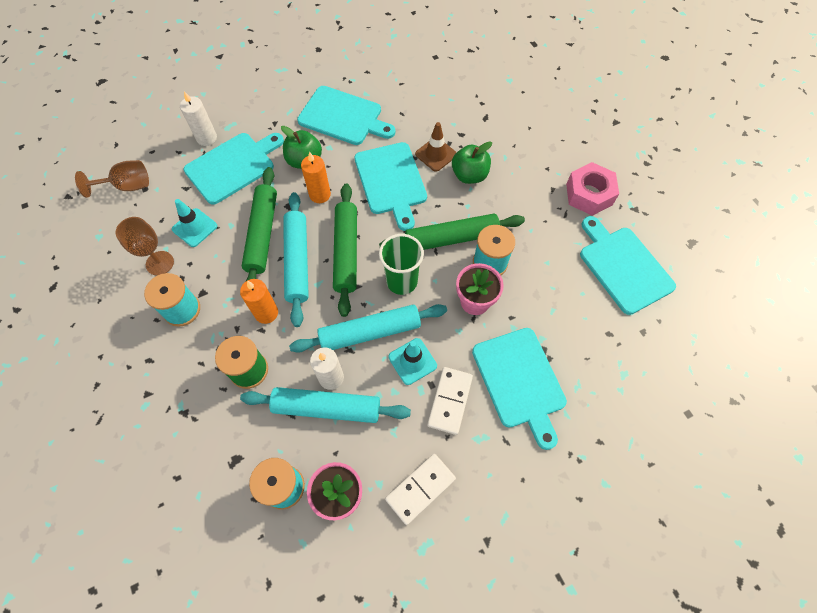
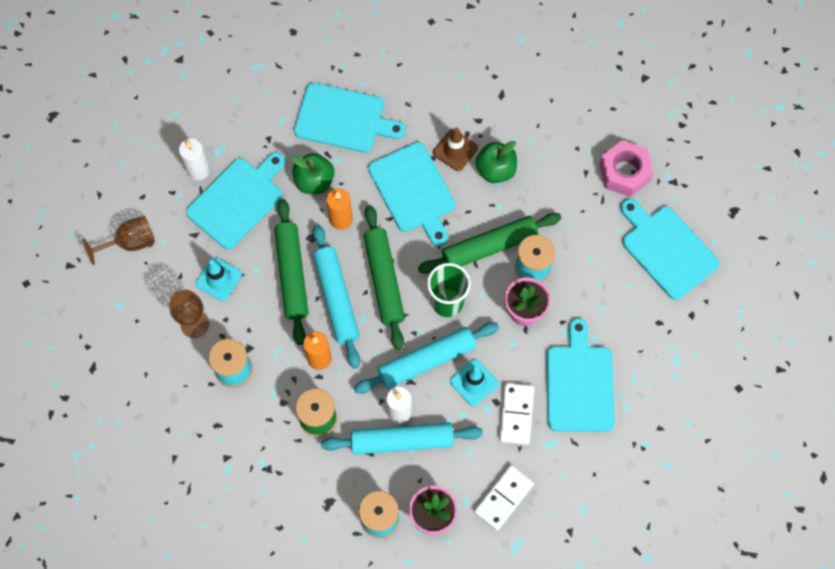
camera: 10 degrees left, 5 degrees up
(520, 381) = (579, 384): turquoise cutting board -> turquoise cutting board turned 150 degrees counterclockwise

